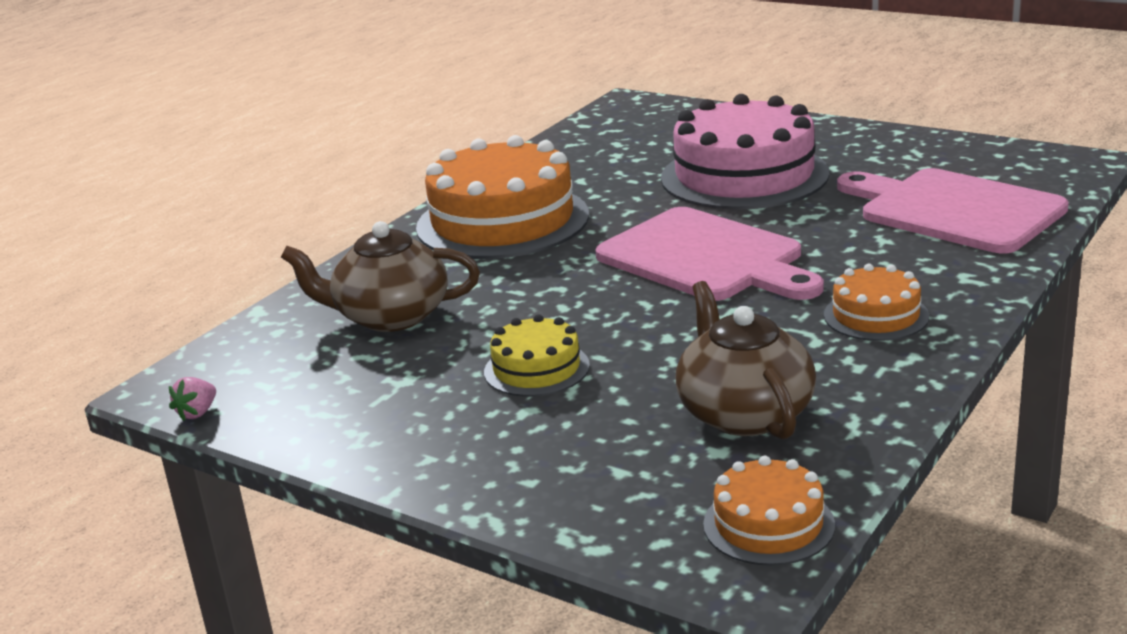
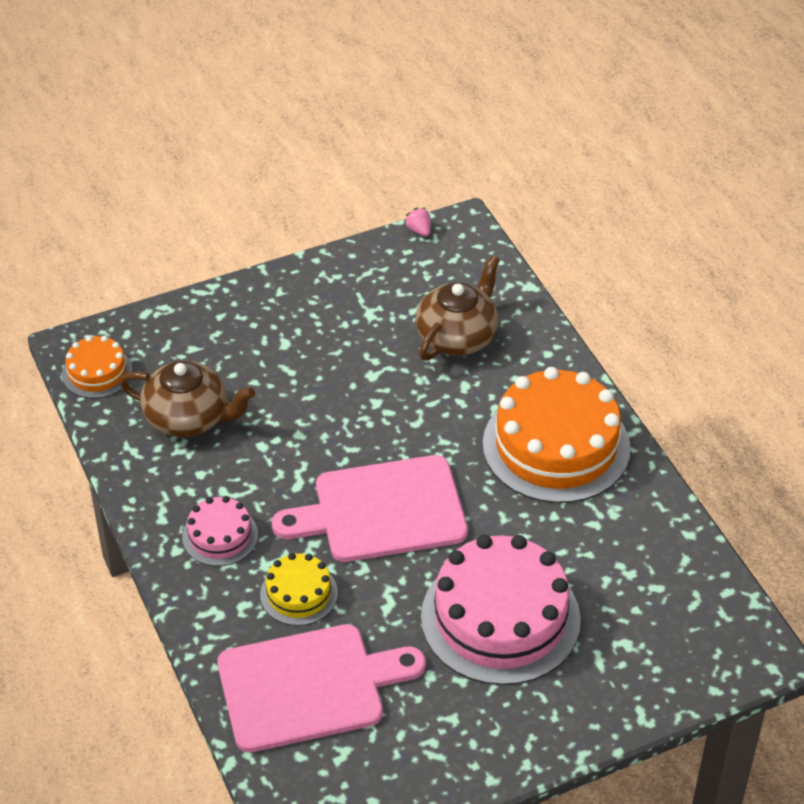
camera: 120 degrees right, 20 degrees up
(536, 369) = (324, 366): yellow cake -> yellow cake (299, 594)
(876, 315) = (220, 536): orange cake -> pink cake

